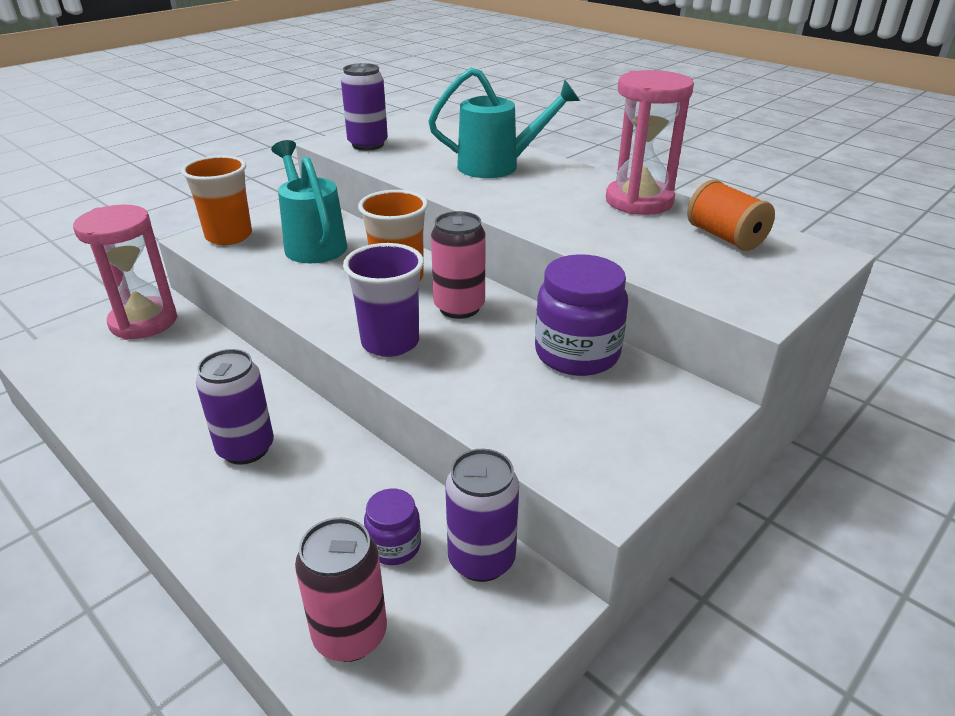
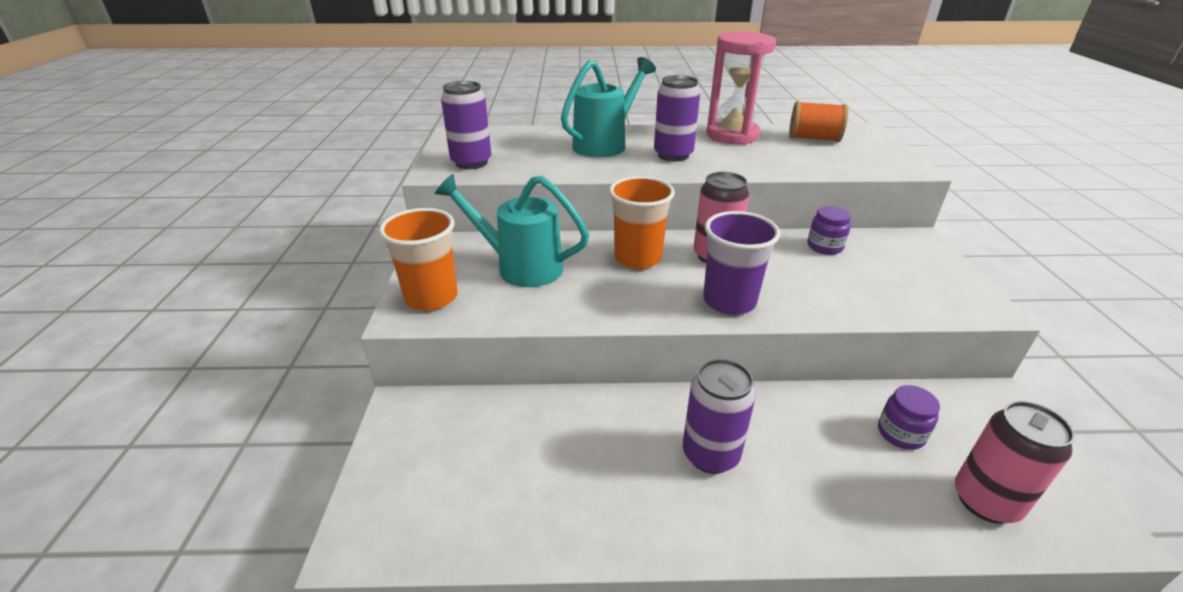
camera: 45 degrees left, 0 degrees up
(144, 322) = (415, 430): pink hourglass -> none
(481, 559) = (941, 403): purple can -> purple can (673, 155)
(577, 354) = (824, 247): purple jar -> purple jar, size x0.53

